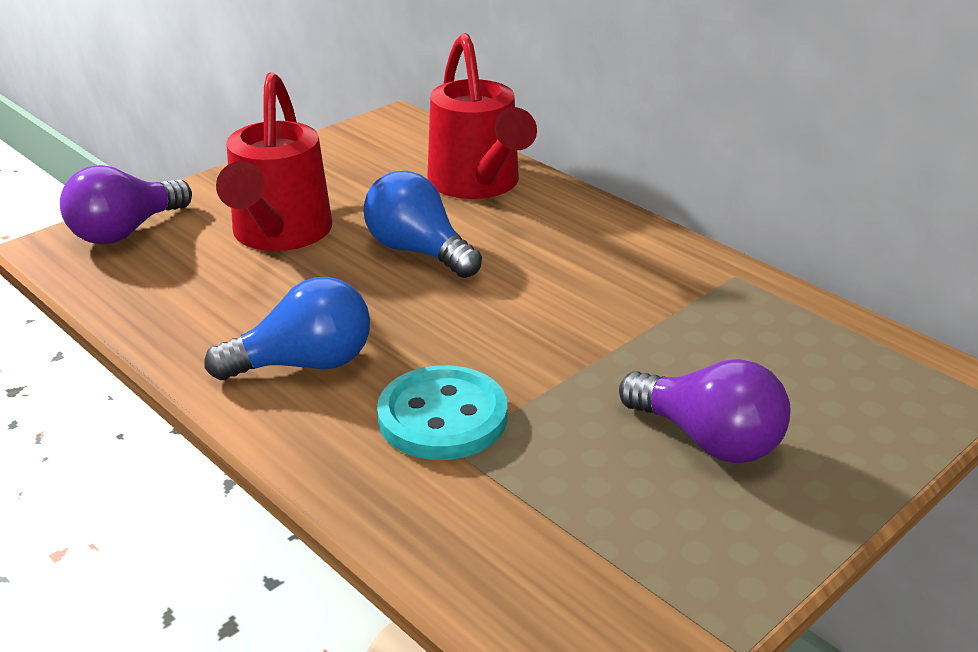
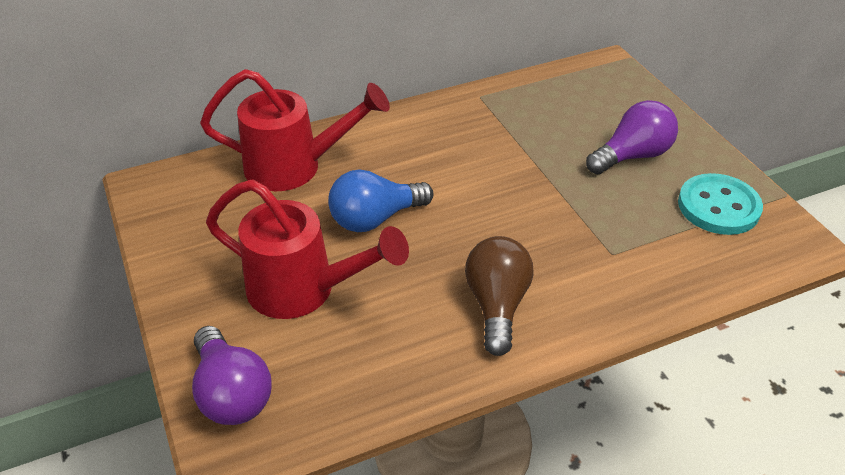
camera: 70 degrees left, 10 degrees up
(304, 364) = (497, 305): blue light bulb -> brown light bulb
(442, 417) = (580, 251): turquoise button -> turquoise button (718, 207)

